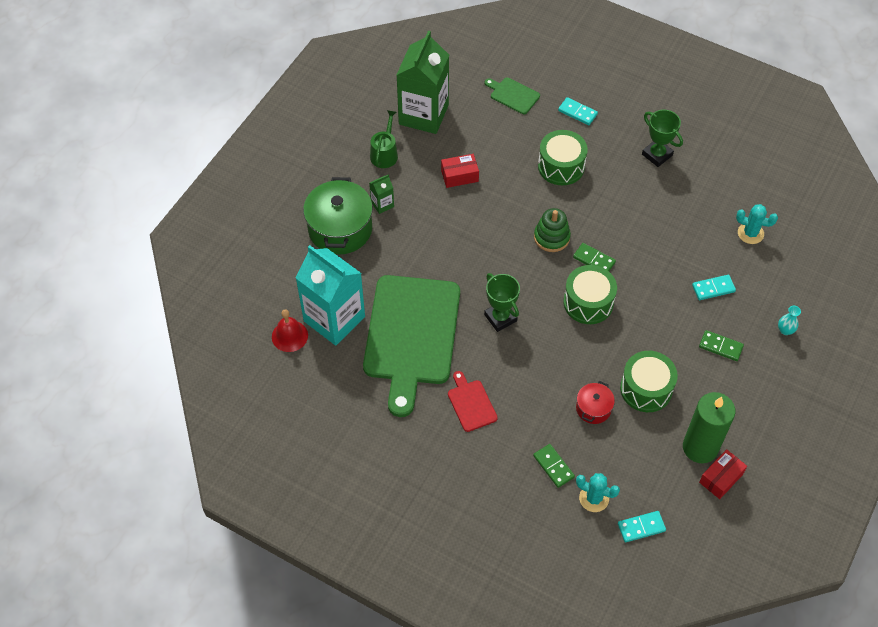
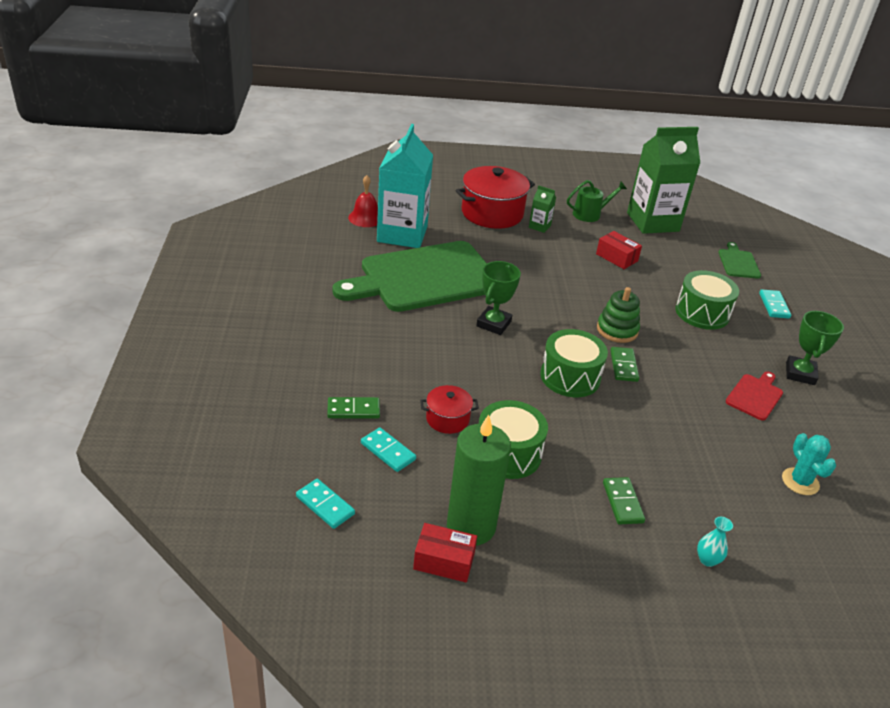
camera: 55 degrees right, 20 degrees down
(340, 229) = (492, 213): green pot -> red pot
(471, 403) = (382, 333): red cutting board -> red cutting board (755, 396)
(553, 466) = (353, 410): green domino -> green domino turned 60 degrees clockwise
(594, 498) = (336, 453): turquoise cactus -> none
(713, 288) = (691, 471): turquoise domino -> turquoise domino (388, 451)

